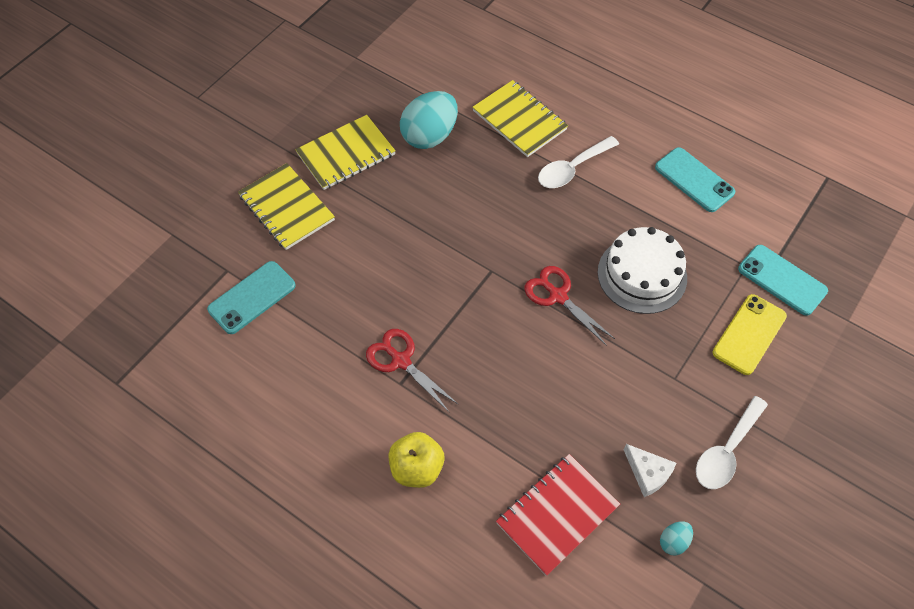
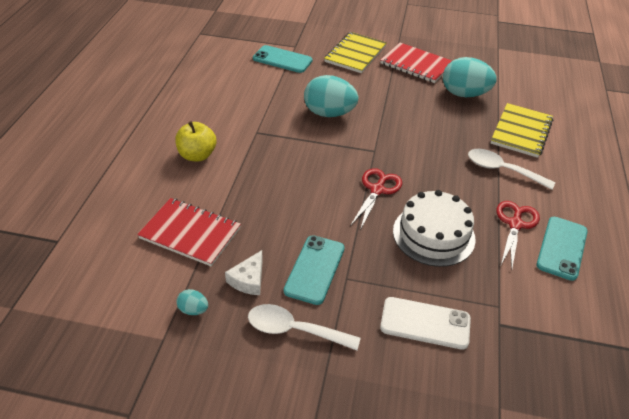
camera: 65 degrees right, 15 degrees down
(346, 154) = (416, 64): yellow notebook -> red notebook
(400, 288) = (329, 113): none -> turquoise egg
(401, 361) = (274, 128): red scissors -> red scissors (515, 224)
(749, 334) = (425, 323): yellow phone -> white phone
(782, 280) = (505, 338): turquoise phone -> turquoise phone (315, 269)

